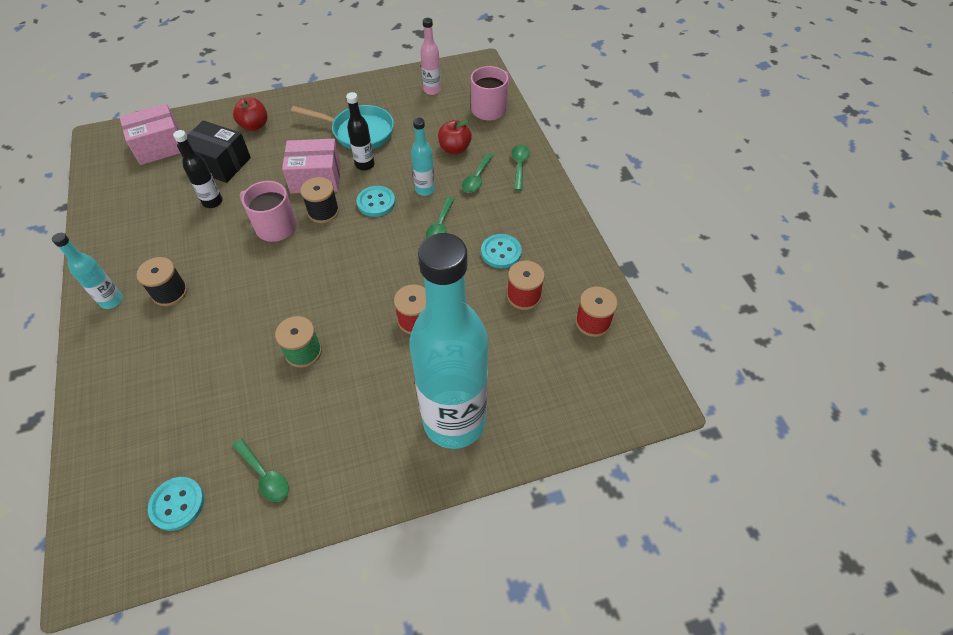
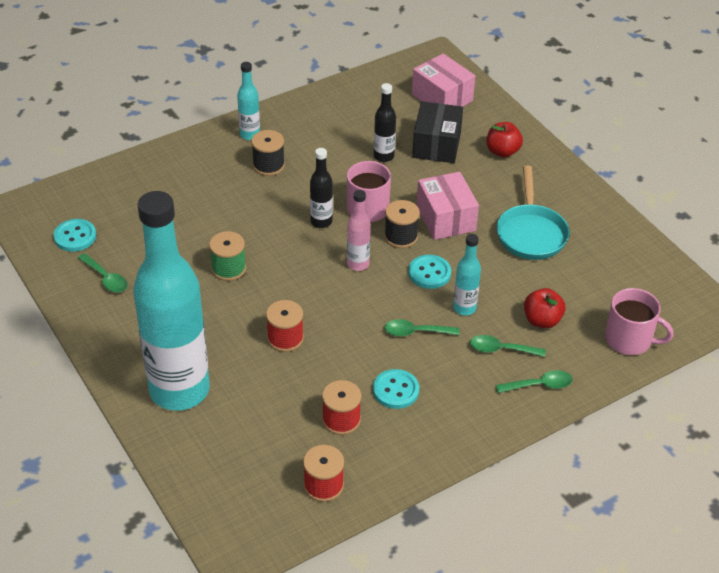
camera: 75 degrees right, 10 degrees down
(265, 475) = (106, 278): green spoon -> green spoon turned 75 degrees counterclockwise
(365, 165) = (481, 251): black bottle -> black bottle (321, 222)
(432, 90) = (637, 279): pink bottle -> pink bottle (358, 264)

